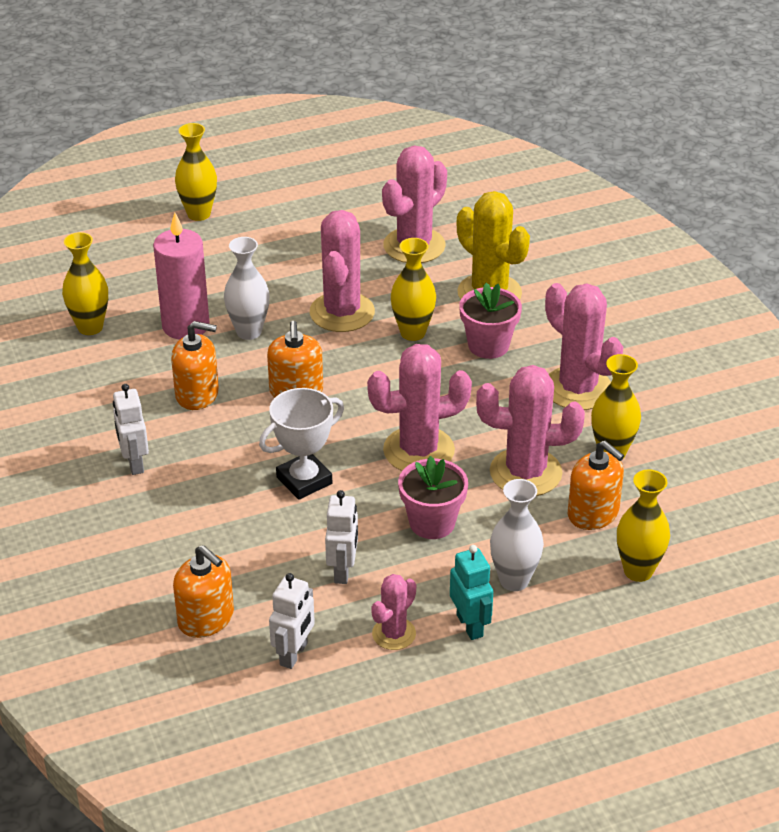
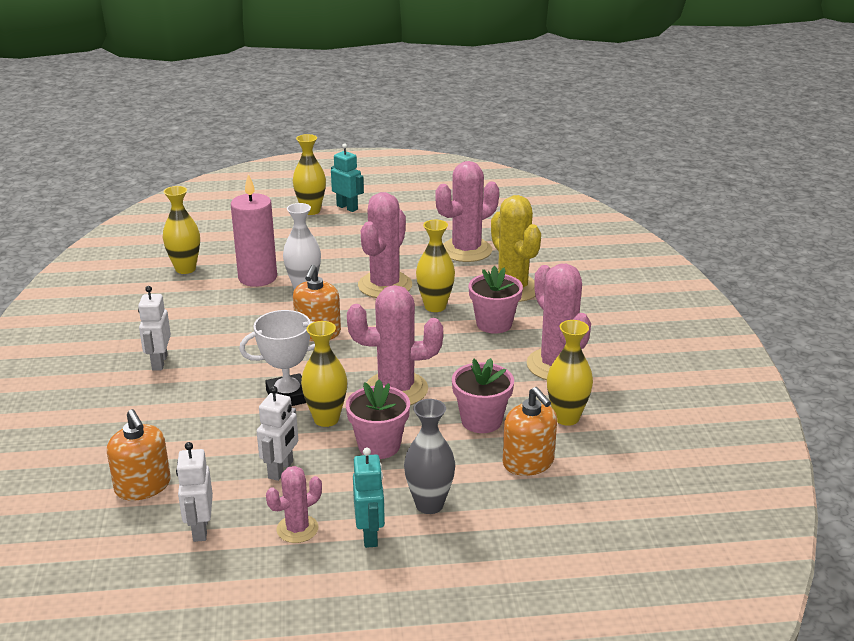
camera: 15 degrees right, 10 degrees down
(197, 394) = (238, 323): orange soap dispenser -> none
(241, 202) = (347, 207): none -> turquoise robot
(294, 654) = (200, 529): white robot -> white robot turned 135 degrees clockwise
(514, 580) = (429, 504): white vase -> grey vase
(525, 472) = (481, 421): pink cactus -> pink flower pot
(638, 571) = (550, 517): yellow vase -> yellow vase (326, 419)

